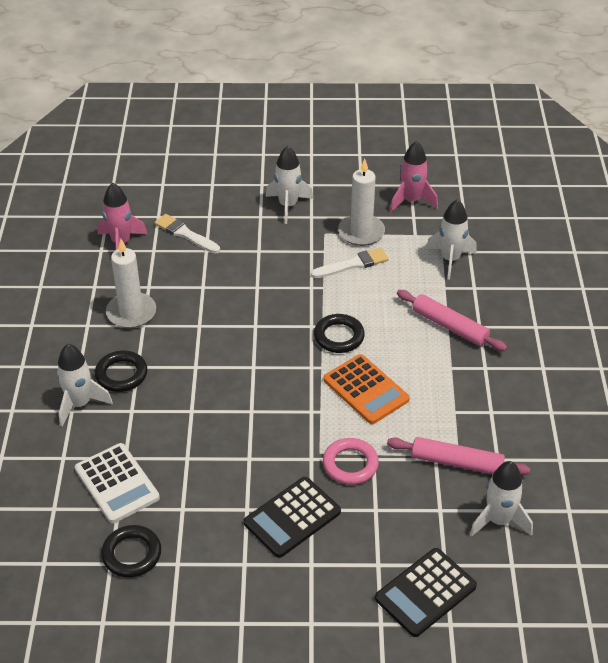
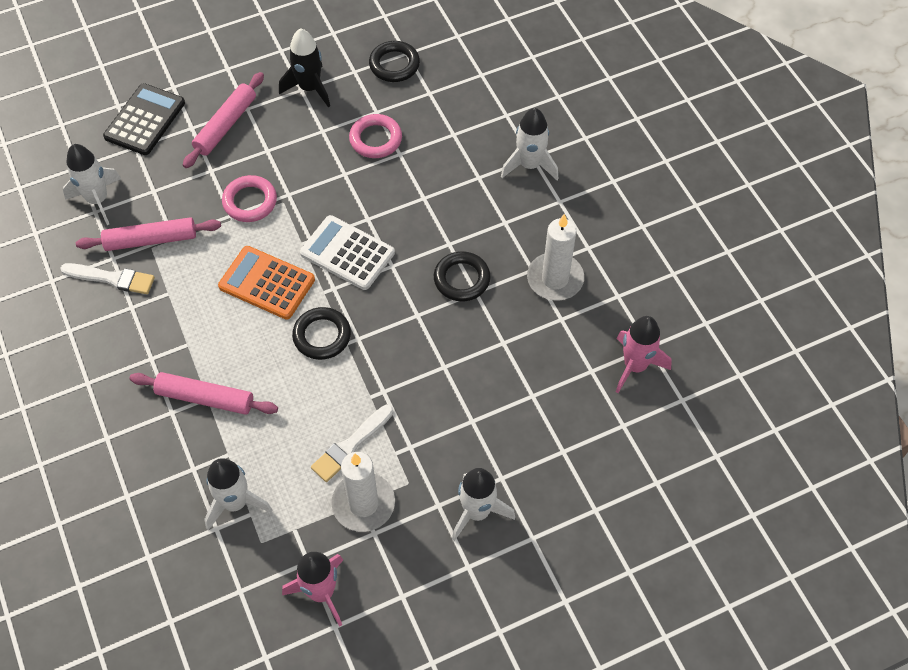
camera: 155 degrees right, 15 degrees up
(117, 483) = (444, 111): white calculator -> white calculator (347, 253)
(121, 374) = (514, 208): black ring -> black ring (461, 279)
(185, 234) = (572, 410): white brush -> white brush (112, 278)
(200, 480) = (375, 139): none -> pink ring
(234, 561) = (309, 88): none -> black rocket
(292, 517) = (280, 137): black calculator -> none
(341, 552) = (226, 125): none -> pink rolling pin

